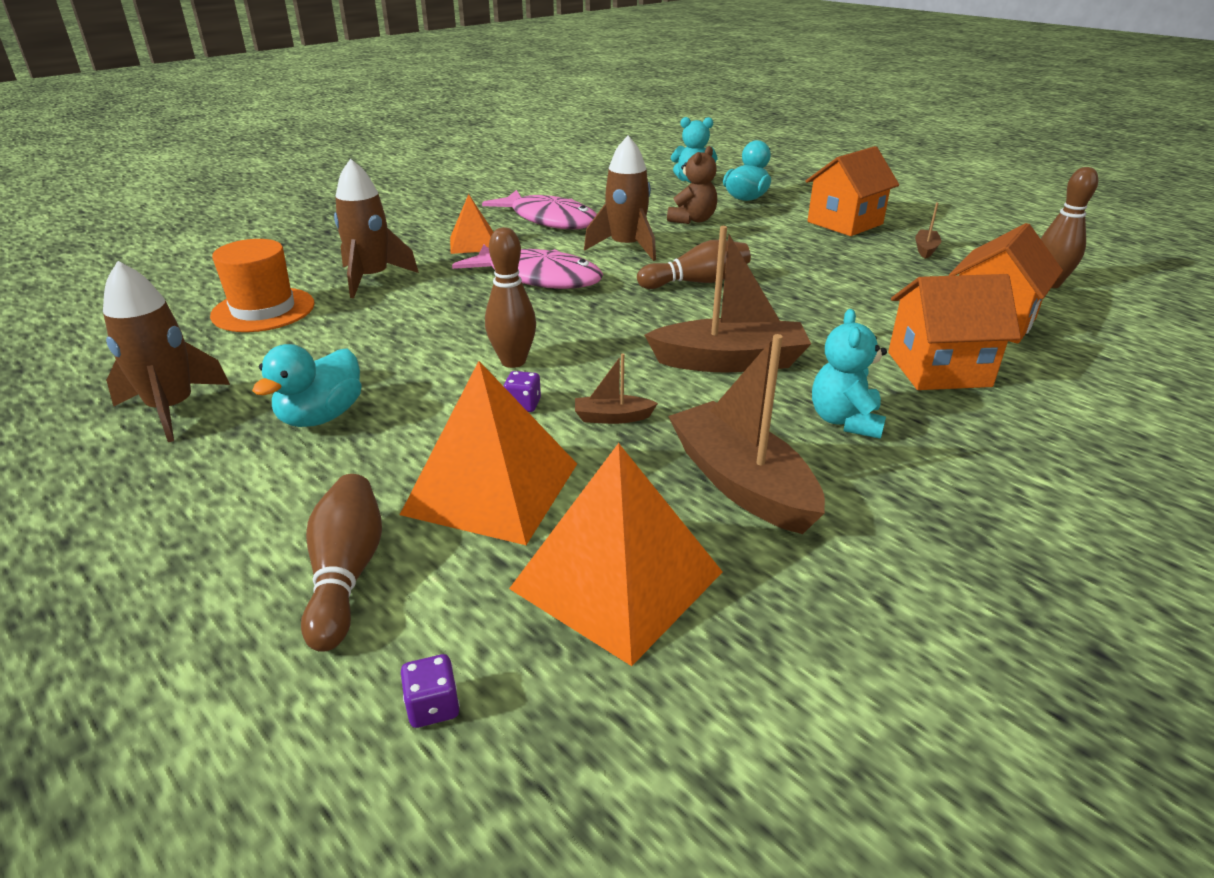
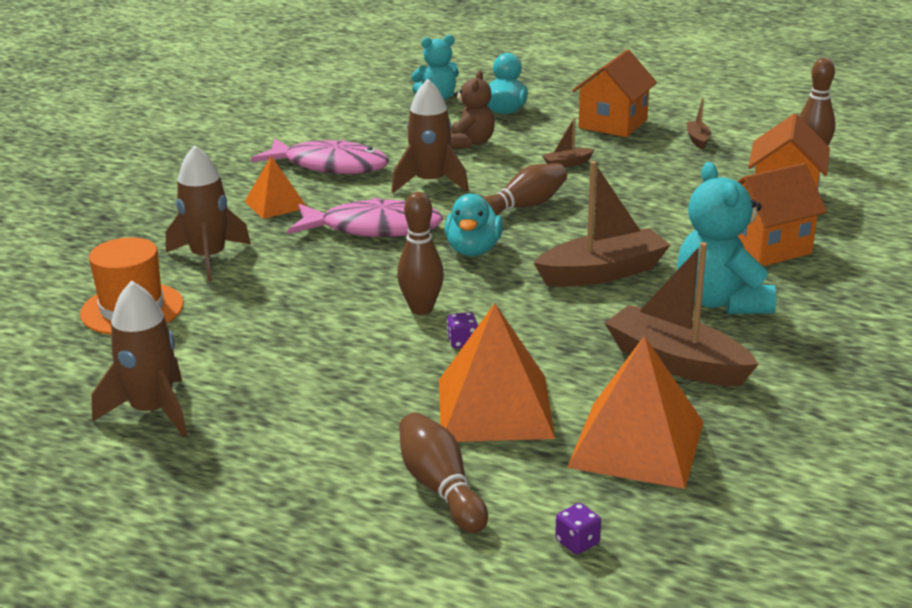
camera: 20 degrees left, 5 degrees down
(321, 417) = (298, 388): turquoise duck -> turquoise duck (473, 250)
(612, 417) = (543, 336): brown boat -> brown boat (567, 163)
(845, 421) = (721, 302): turquoise teddy bear -> turquoise teddy bear, size x1.54

